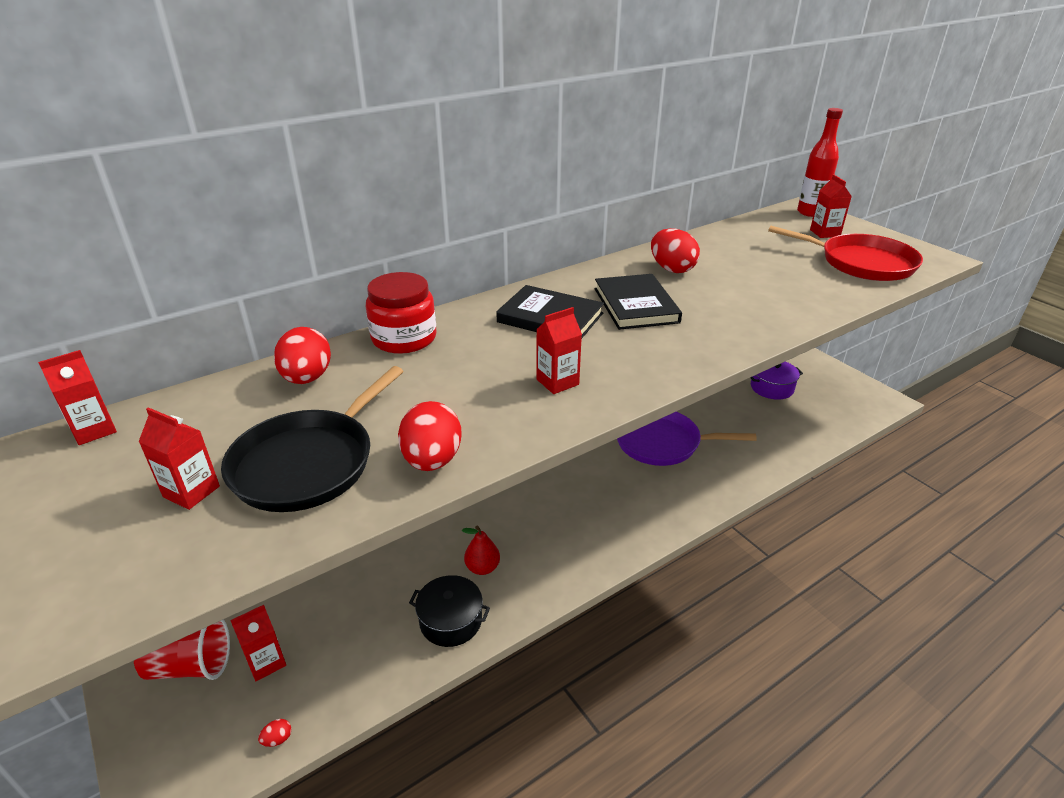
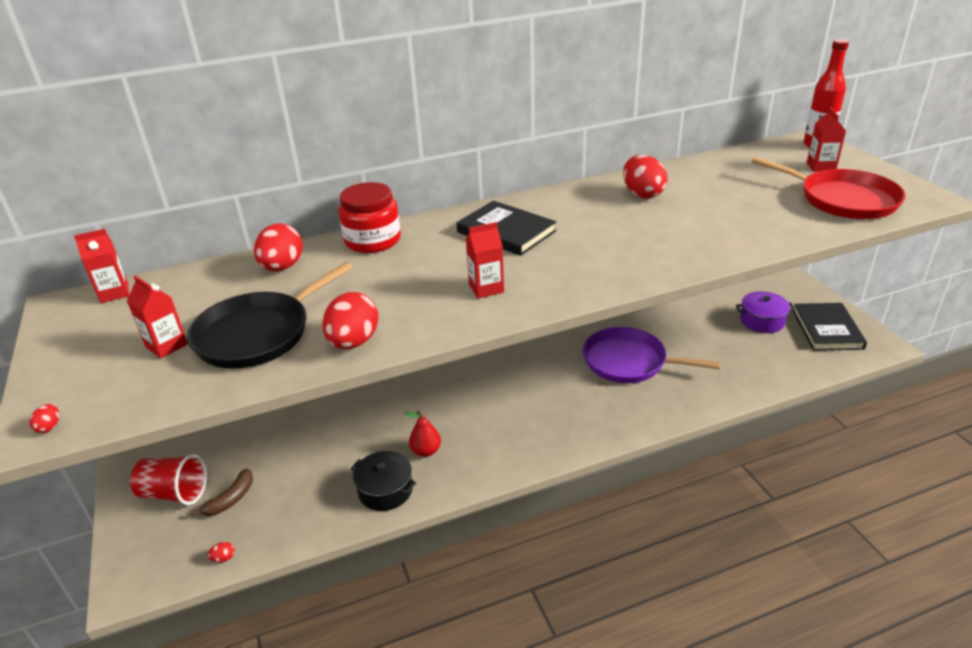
camera: 15 degrees right, 0 degrees up
(58, 626) = (49, 427): none -> red egg
(266, 662) = (231, 499): red carton -> brown banana
(635, 305) = (590, 226): black book -> black book (827, 329)

